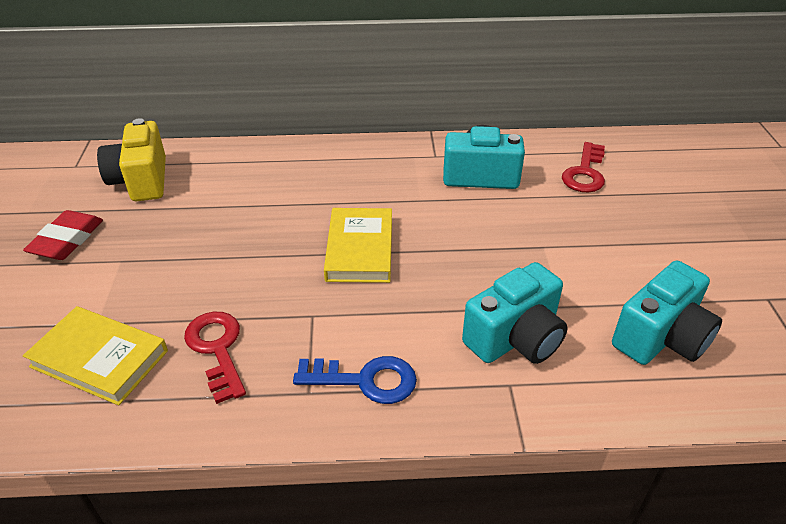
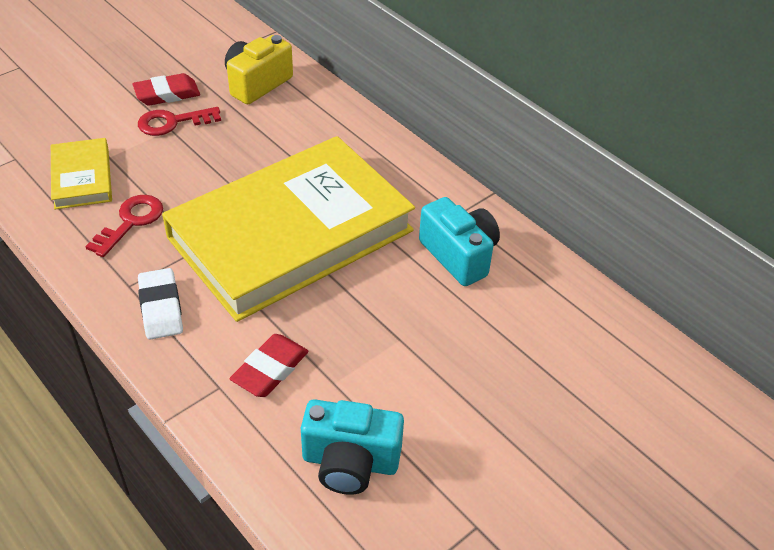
camera: 50 degrees right, 5 degrees up
(359, 249) = (290, 234): yellow book -> yellow book, size x2.36
(365, 380) = (161, 308): blue key -> white eraser
(515, 338) = (270, 369): turquoise camera -> red eraser
(585, 173) = (542, 323): red key -> red key (172, 122)

